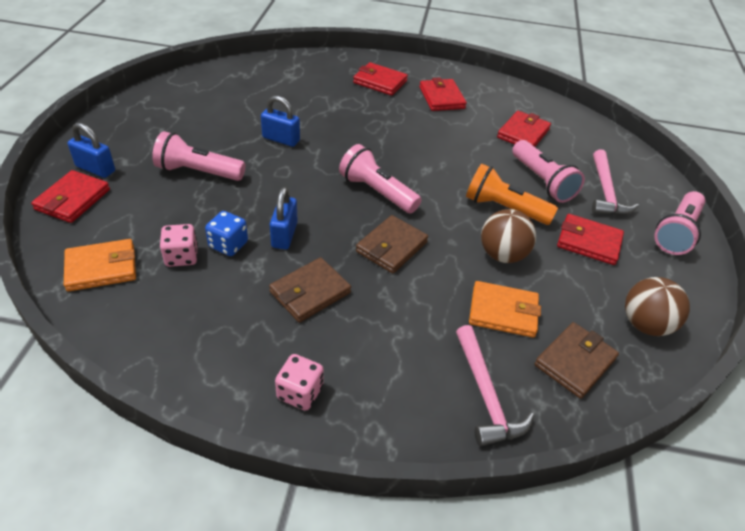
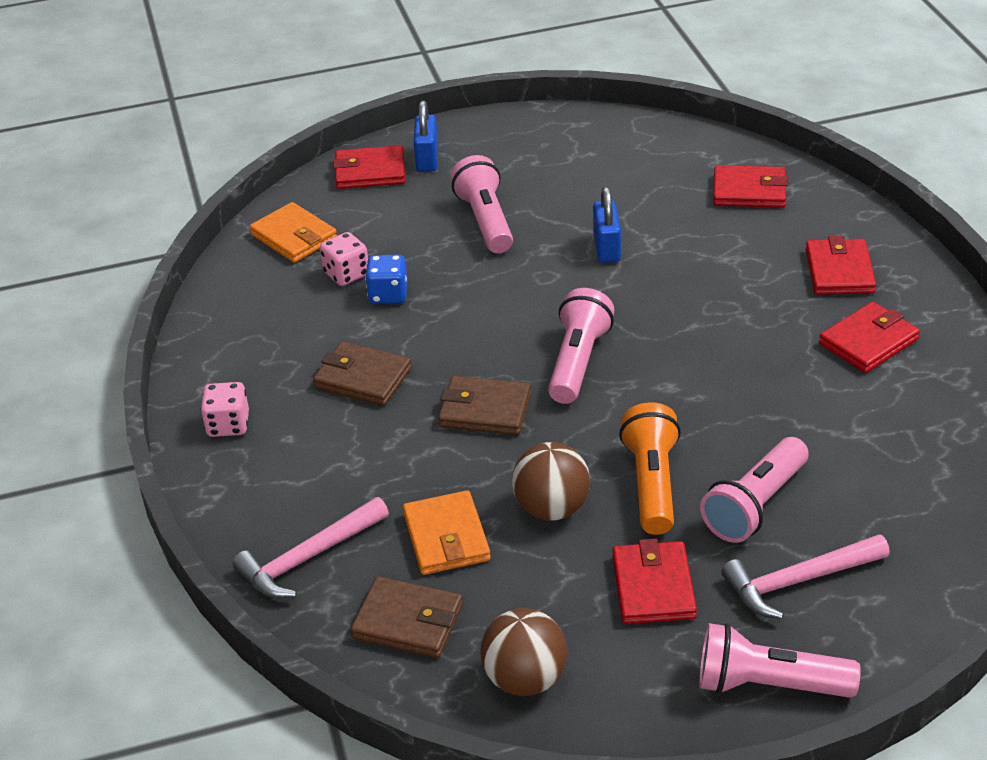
camera: 70 degrees right, 5 degrees down
(284, 235) = (436, 324): blue padlock -> none
(523, 133) = (865, 452): red wallet -> red wallet (749, 191)

